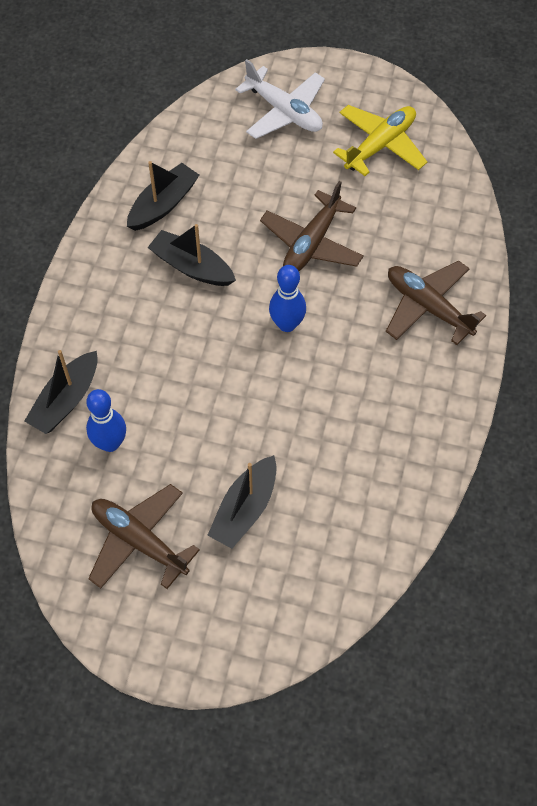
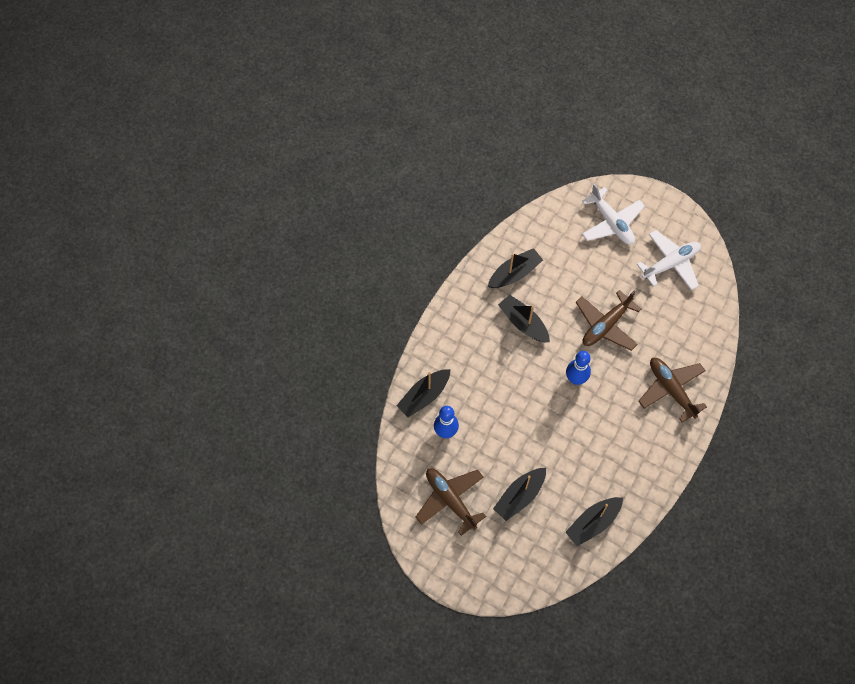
camera: 15 degrees right, 5 degrees up
(366, 520) = (593, 523): none -> black boat
(380, 145) = (670, 264): yellow plane -> white plane

